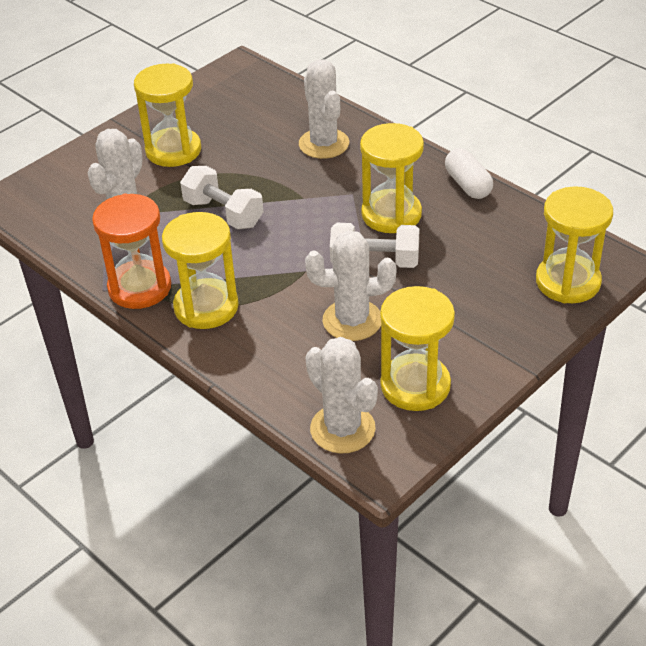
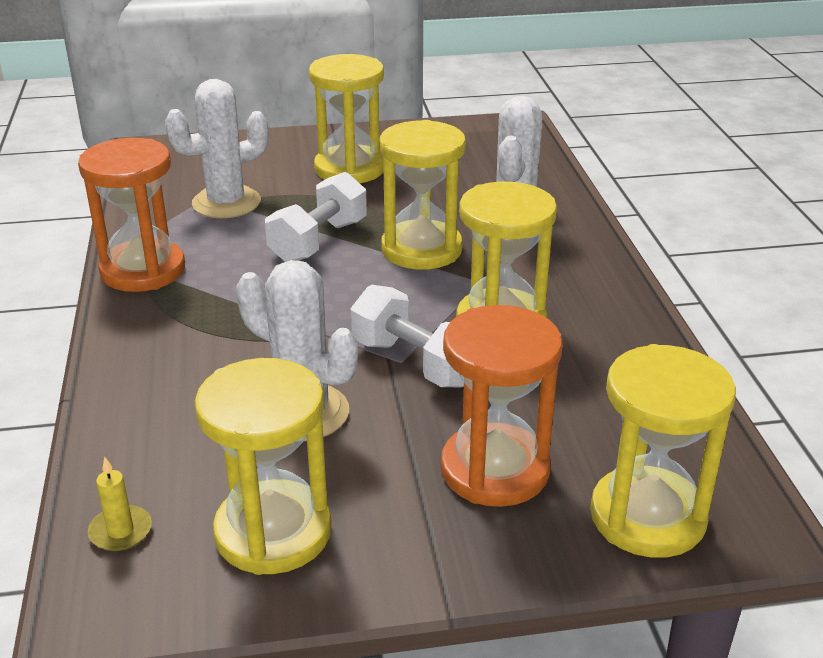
camera: 35 degrees right, 10 degrees down
(206, 307) = (175, 319): yellow hourglass -> yellow hourglass (421, 249)
(223, 213) = (318, 241): white dumbbell -> white dumbbell turned 45 degrees clockwise
(342, 429) = (120, 531): white cactus -> yellow candle
(468, 185) = (641, 334): white capsule -> none
(479, 297) = (494, 470): none -> orange hourglass

